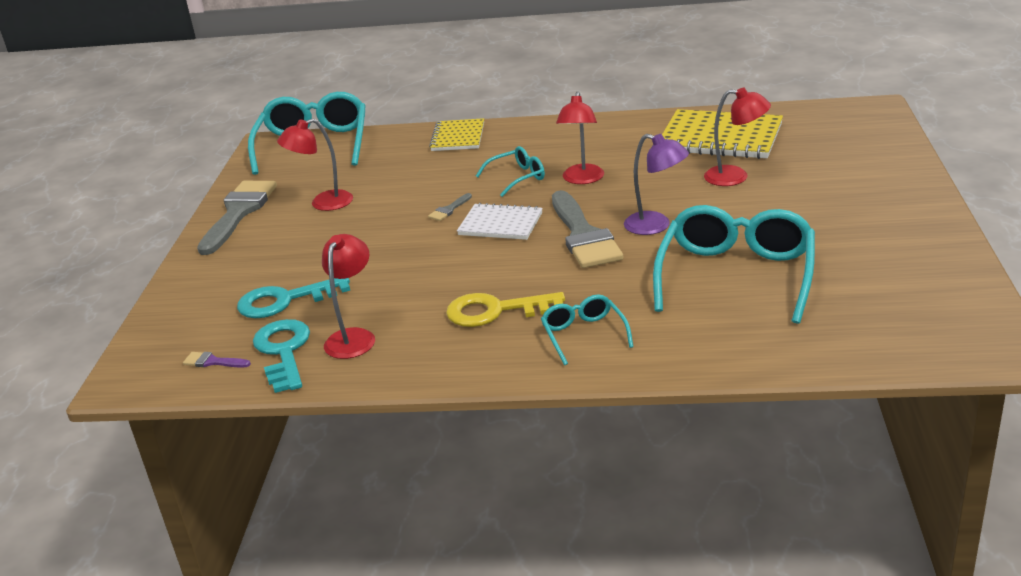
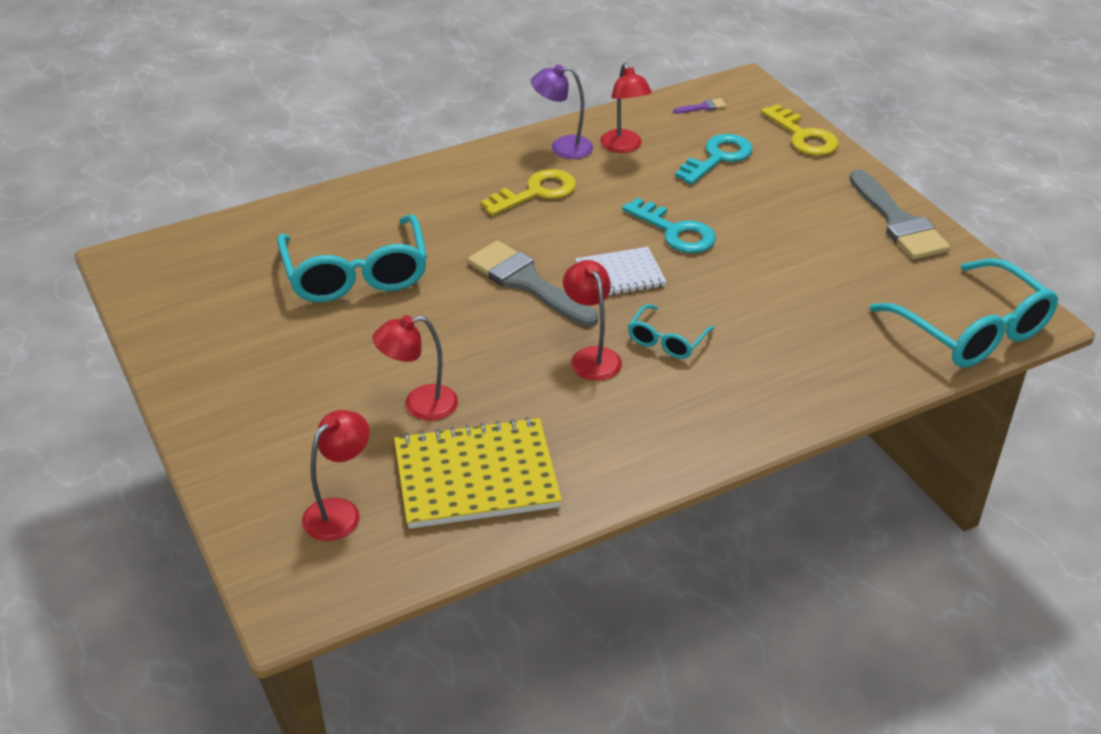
camera: 145 degrees right, 10 degrees up
(179, 301) = (803, 136): none -> yellow key
(283, 351) = (662, 125): turquoise key -> turquoise key (675, 232)
(323, 203) = (831, 254): red lamp -> red lamp (340, 512)
(449, 209) = (691, 279): grey brush -> none
(458, 137) = (814, 391): yellow notebook -> none
(584, 335) = (449, 192): turquoise glasses -> none
(656, 226) = (464, 311): purple lamp -> purple lamp (562, 147)

